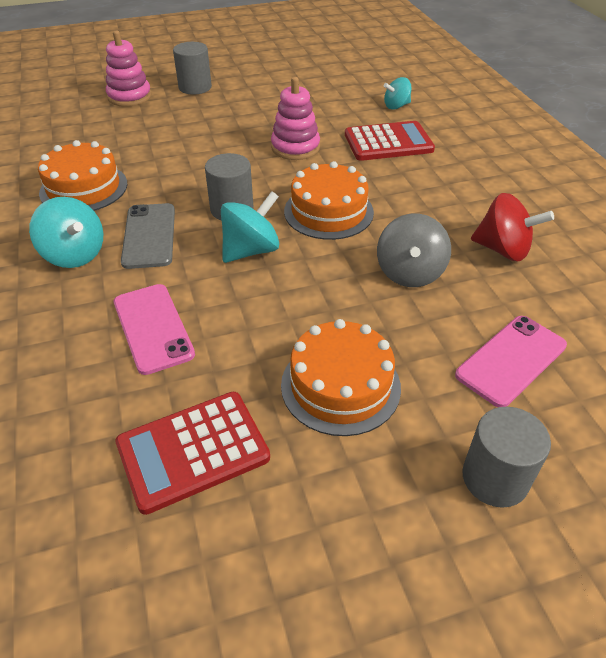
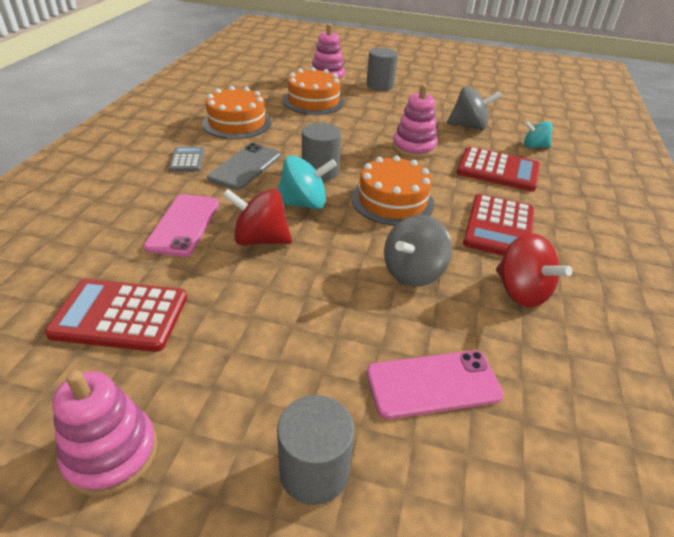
camera: 30 degrees right, 5 degrees down
(74, 255) = (187, 160): turquoise spinning top -> grey calculator
(247, 306) = (260, 239): none -> red spinning top
(323, 105) = (469, 126): none -> grey spinning top
(327, 570) = (111, 453): none -> pink stacking toy
(340, 385) = (266, 327): orange cake -> orange cake (313, 101)
(437, 199) = (499, 227): none -> red calculator

